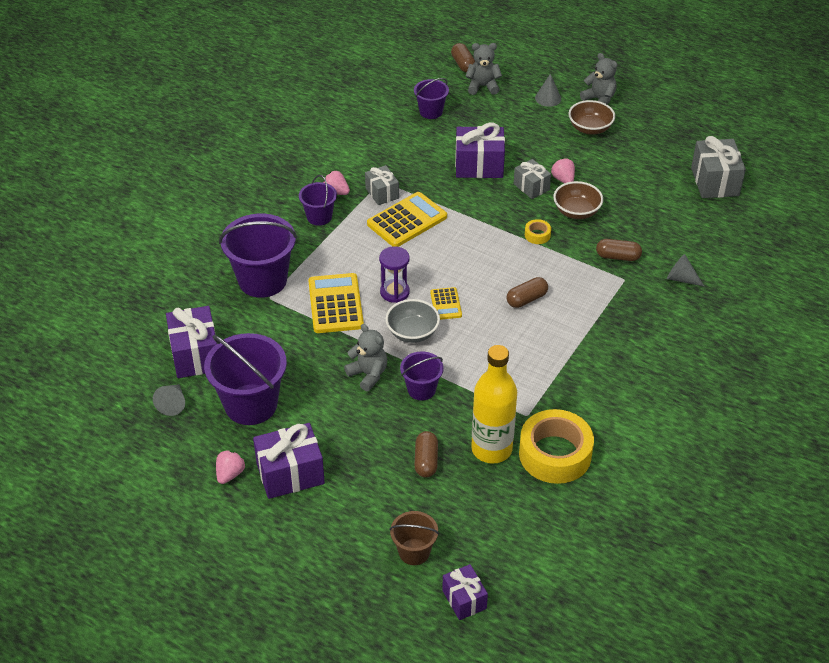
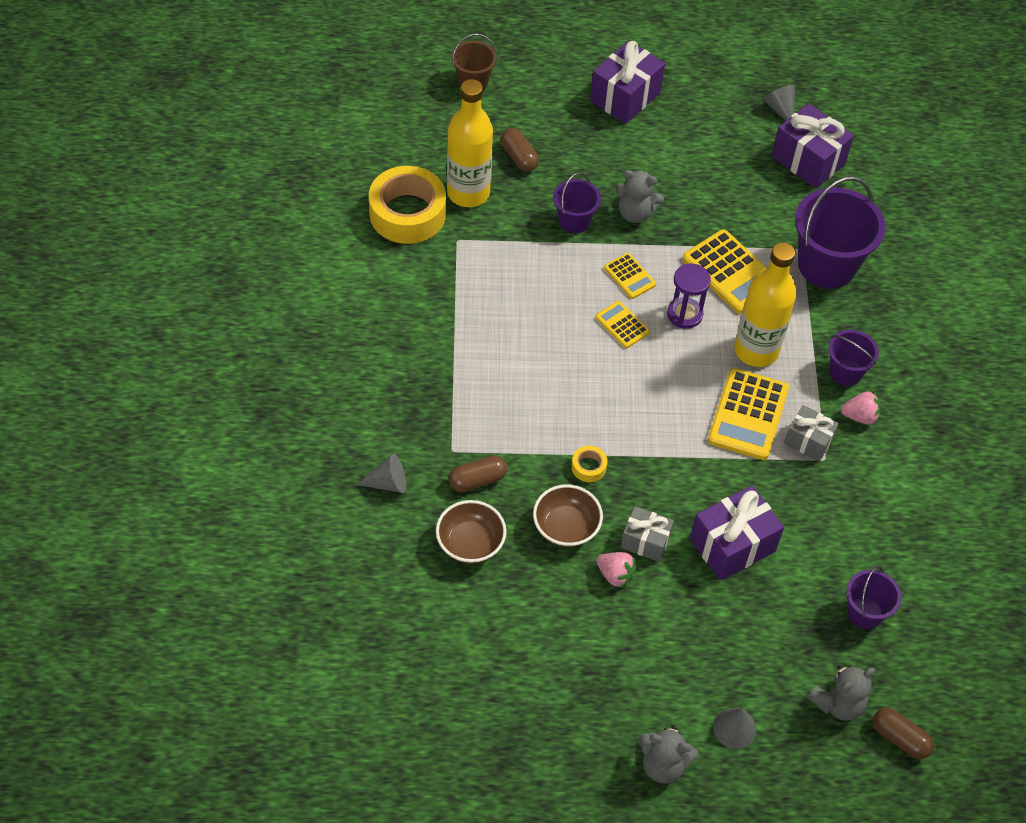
camera: 145 degrees right, 10 degrees up
(230, 474) = (673, 75): pink strawberry -> none
(251, 404) = (714, 138): purple bucket -> none
(366, 252) = (756, 350): none -> yellow bottle
(412, 332) = (629, 276): grey bowl -> yellow calculator
(464, 599) = (407, 65): purple gift -> none
(526, 299) = (542, 371): brown capsule -> none
(590, 128) = (639, 693): brown bowl -> brown bowl (470, 543)
(714, 182) = (420, 673): grey gift -> none

